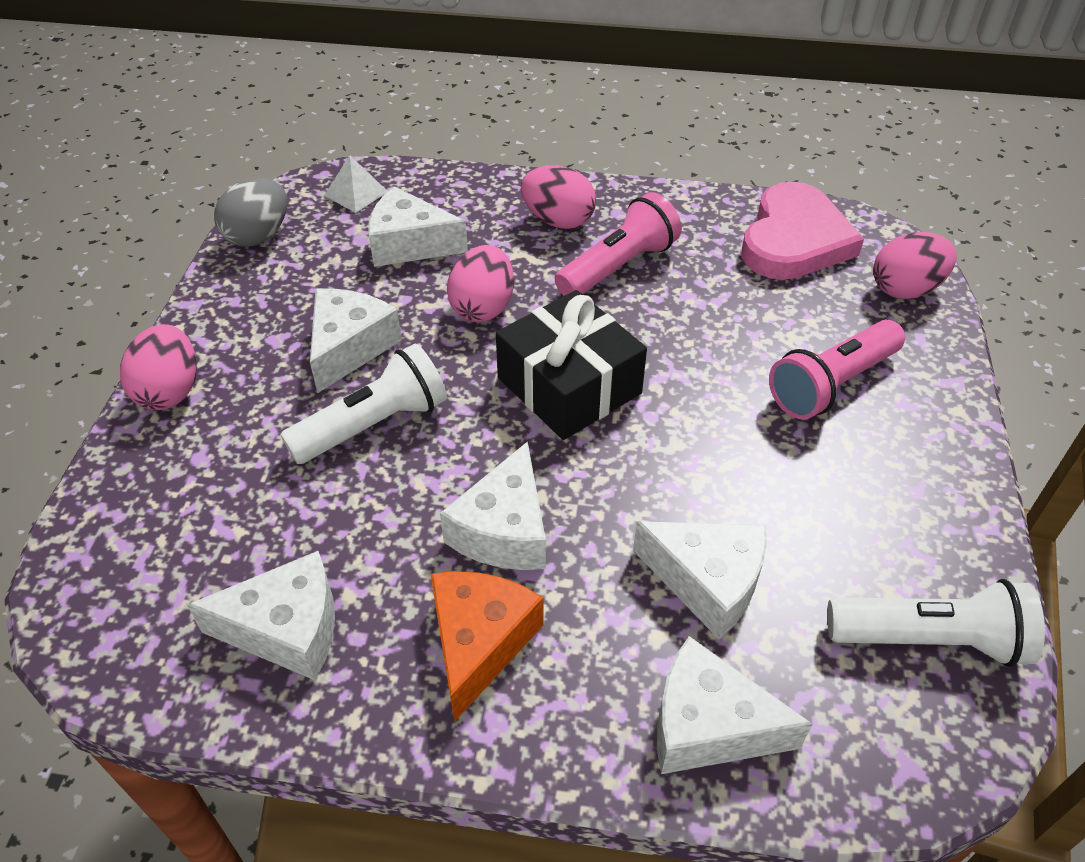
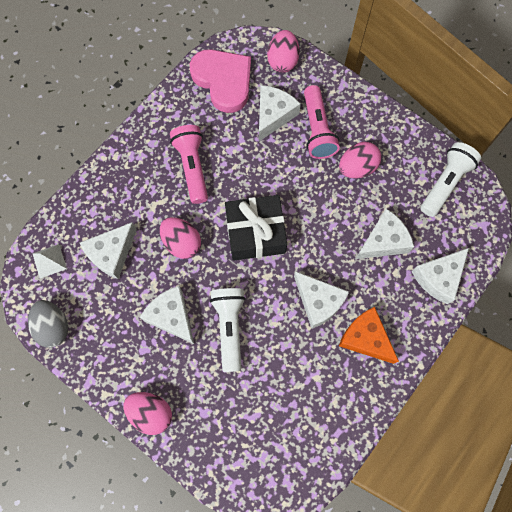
camera: 60 degrees left, 25 degrees up
(287, 629) = (320, 409): white cheese -> white cheese (273, 115)
(558, 220) = (140, 174): pink egg -> pink egg (357, 167)

